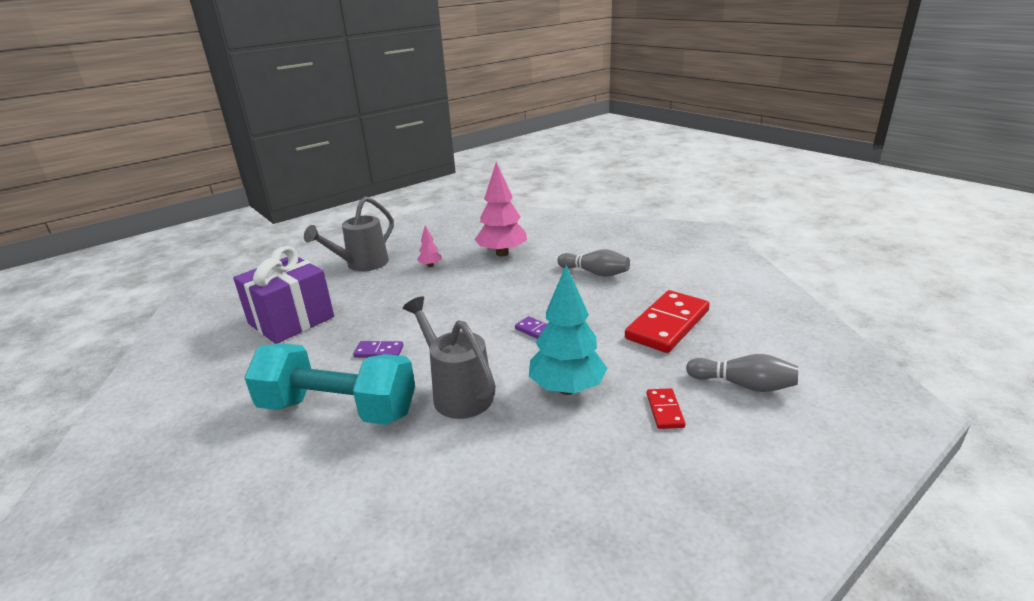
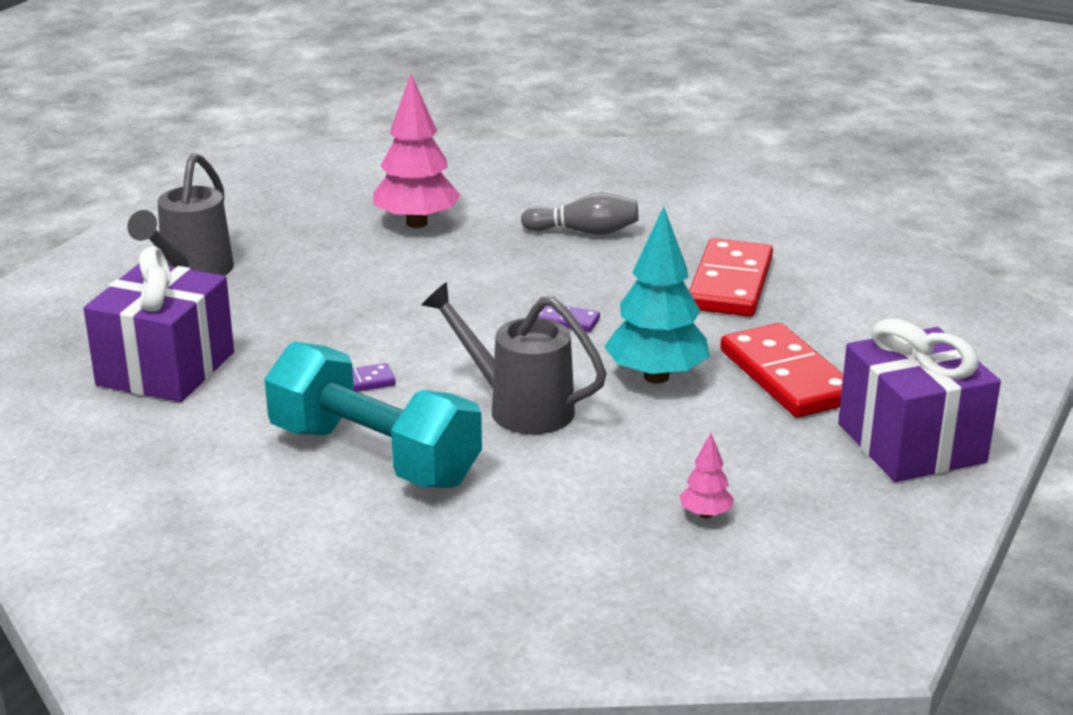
camera: 25 degrees left, 0 degrees up
(338, 409) = (374, 456): turquoise dumbbell -> turquoise dumbbell turned 45 degrees clockwise
(430, 265) = (314, 257): pink tree -> pink tree (705, 514)
(664, 410) = (787, 377): red domino -> red domino, size x2.16
(737, 505) = (911, 443): none -> purple gift
(743, 385) = (858, 335): grey bowling pin -> none

